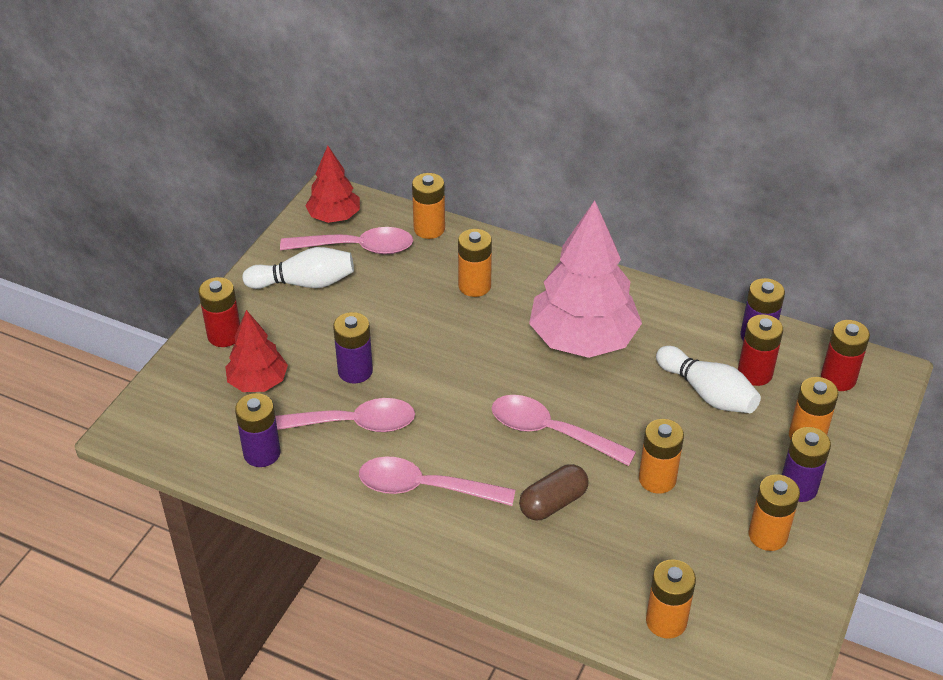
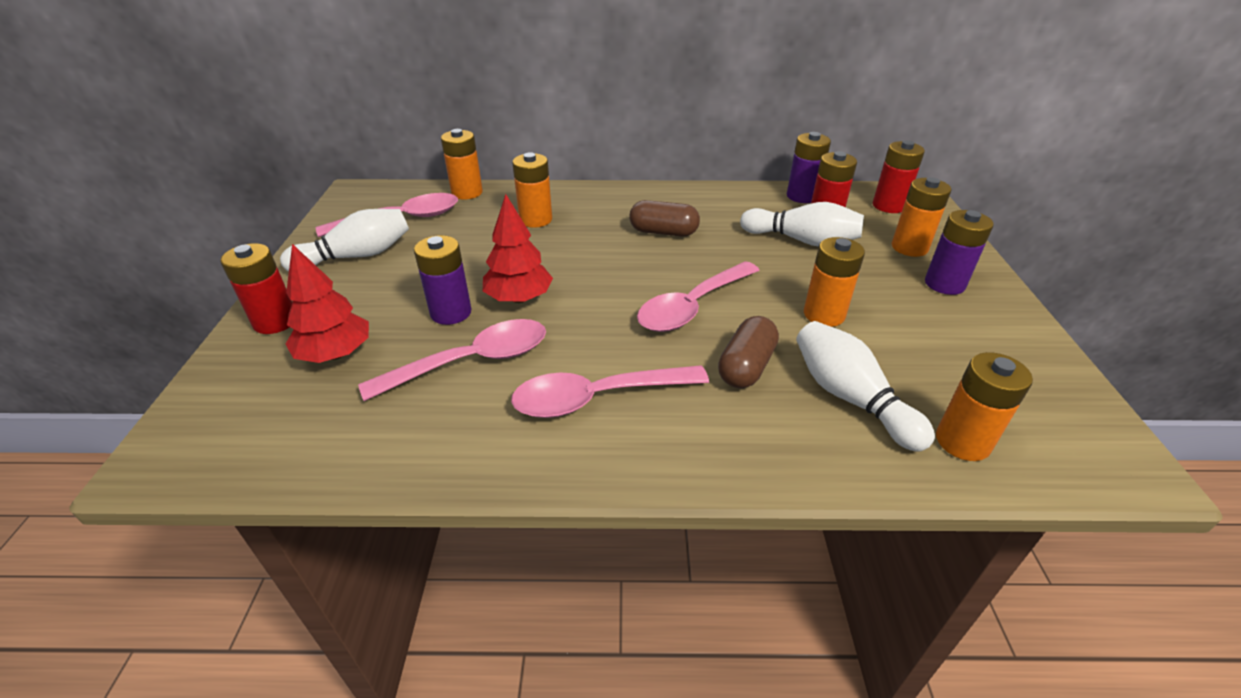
camera: 25 degrees left, 5 degrees down
(262, 453) = (370, 426): purple battery -> none
(334, 217) = (367, 203): red tree -> red tree (519, 298)
(550, 432) = (692, 306): pink spoon -> pink spoon turned 45 degrees counterclockwise
(582, 340) = (663, 232): pink tree -> brown capsule
(612, 558) = (850, 398): none -> white bowling pin
(767, 535) = (963, 328): orange battery -> none

